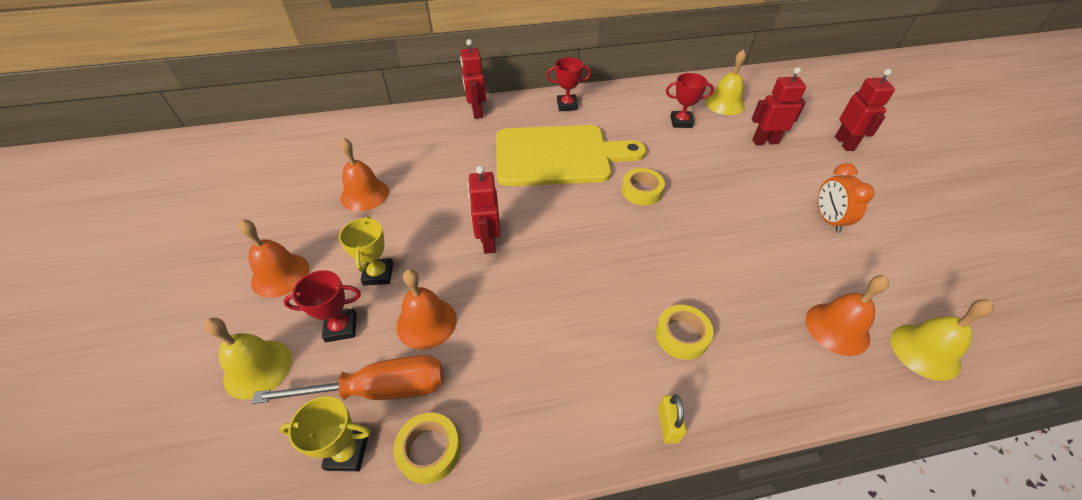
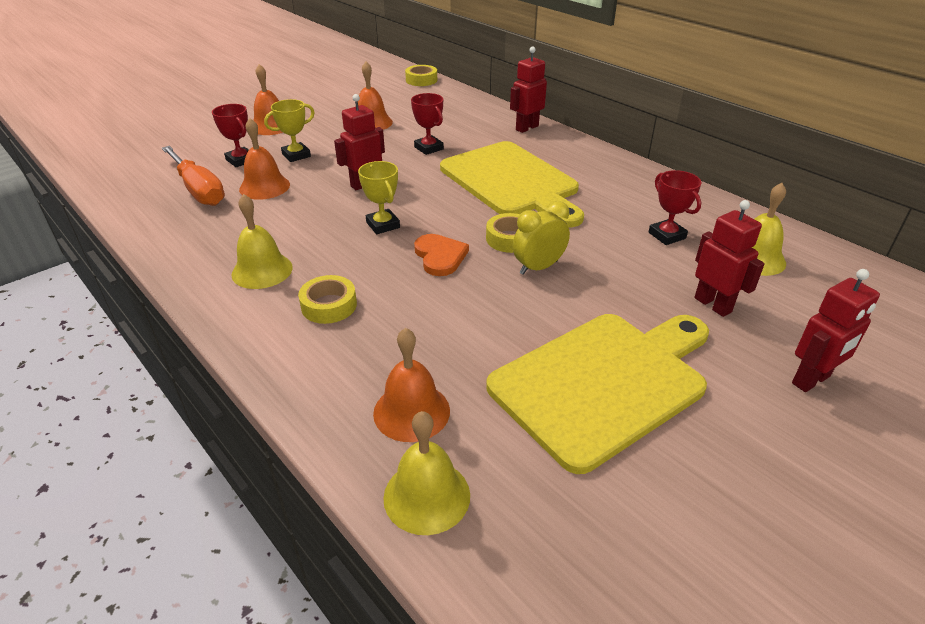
camera: 60 degrees right, 10 degrees down
(258, 368) = (194, 148): yellow bell -> yellow bell (262, 270)
(347, 452) = (148, 196): yellow trophy -> yellow trophy (383, 225)
(429, 450) = (161, 222): yellow tape -> yellow tape (421, 80)
(567, 105) = (599, 164): red trophy -> red trophy (429, 148)
(644, 238) = (440, 256): none -> orange heart
(668, 425) = (227, 318): yellow padlock -> none
(688, 193) = (538, 267): none -> yellow clock
(828, 220) = (603, 383): orange clock -> yellow cutting board

